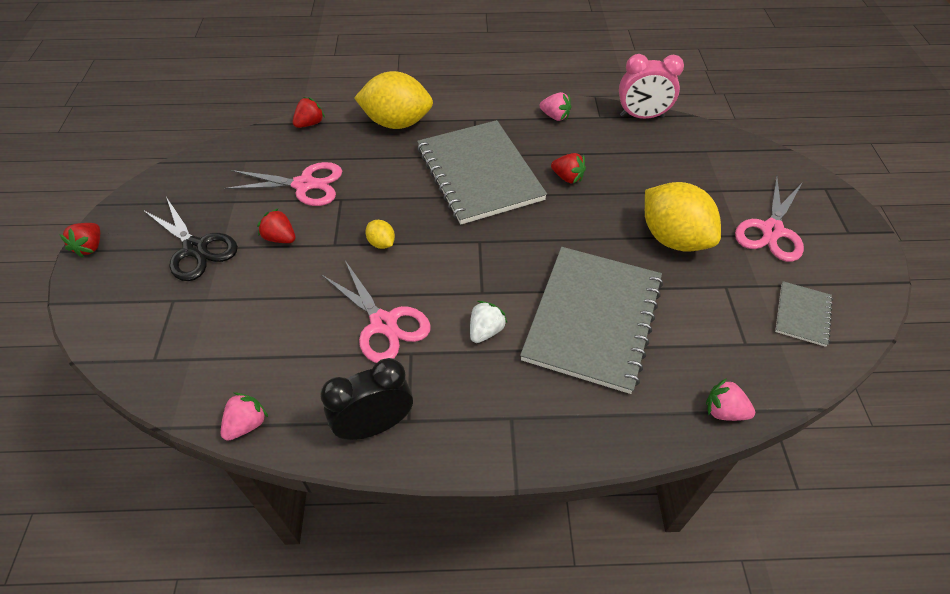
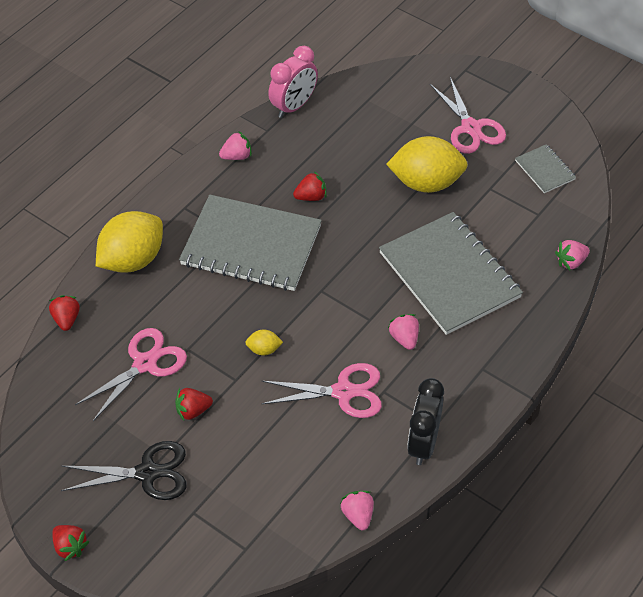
camera: 50 degrees left, 0 degrees up
(485, 331) = (404, 338): white strawberry -> pink strawberry

